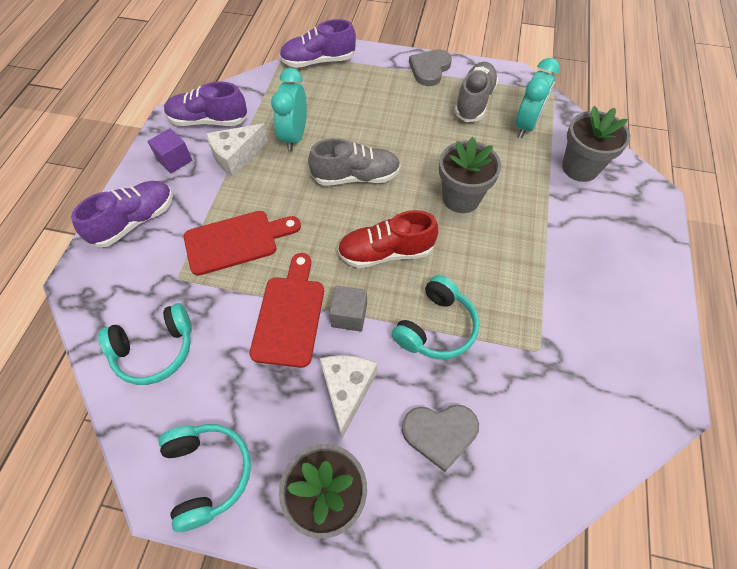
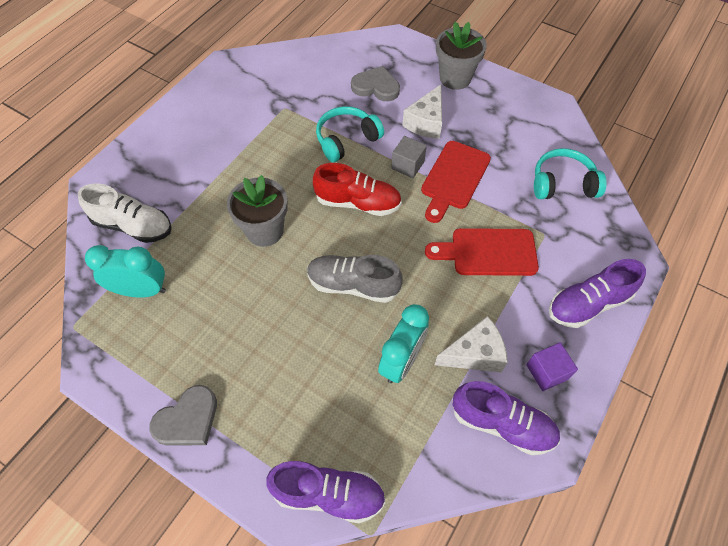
camera: 160 degrees left, 0 degrees up
(208, 473) = (526, 106): turquoise headphones -> none
(474, 101) = (171, 343): grey shoe -> none
(526, 125) = (141, 290): turquoise clock -> turquoise clock turned 45 degrees clockwise
(580, 168) = (133, 226): grey flower pot -> white shoe

